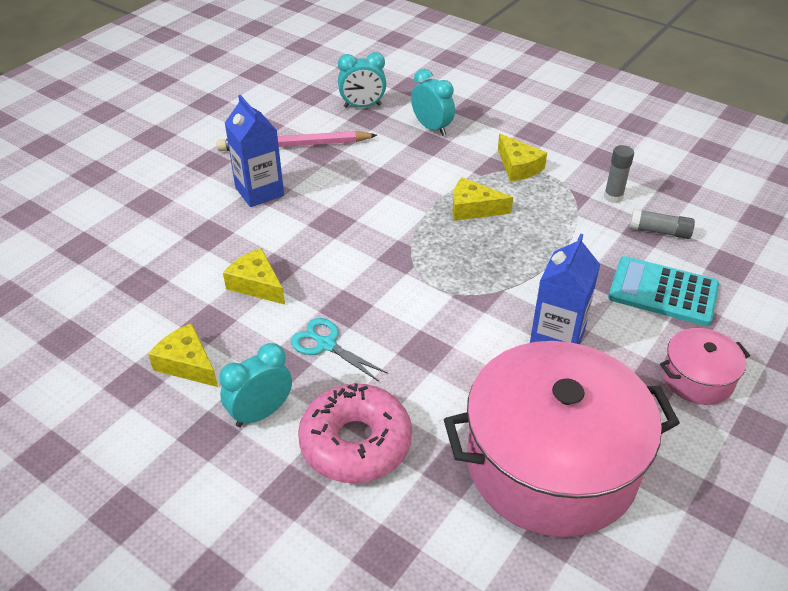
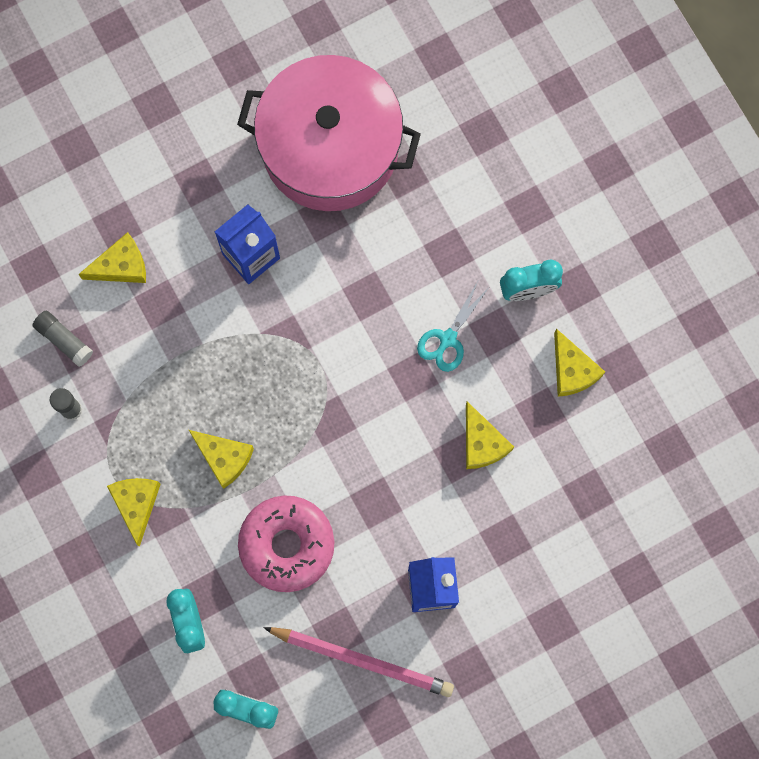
camera: 155 degrees left, 35 degrees up
(326, 345) = (448, 339): turquoise scissors -> turquoise scissors turned 60 degrees clockwise
(355, 443) = (466, 229): pink donut -> pink donut (287, 545)
(663, 292) = (121, 265): turquoise calculator -> yellow cheese
(697, 378) = (165, 167): pink pot -> none

